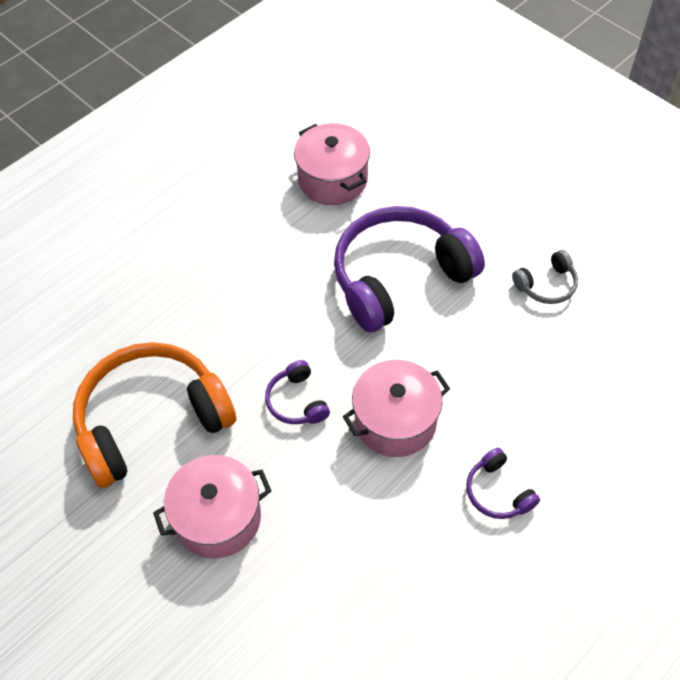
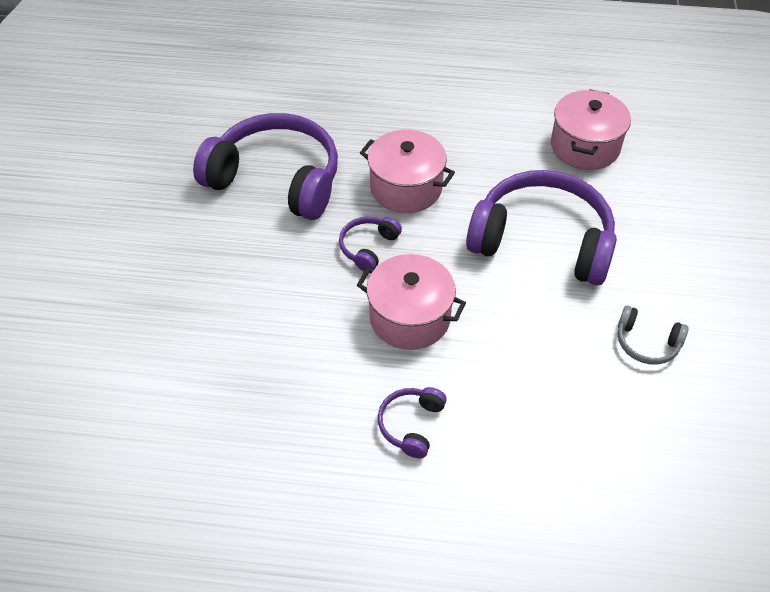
camera: 50 degrees right, 5 degrees down
(151, 420) = (276, 179): orange headphones -> purple headphones
(218, 518) = (234, 262): pink pot -> pink pot (406, 188)

